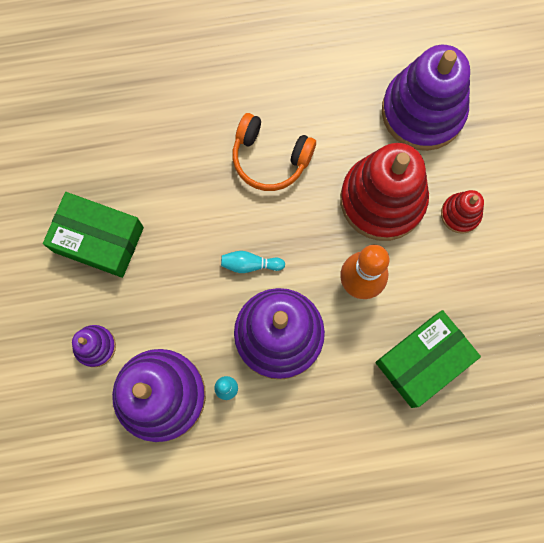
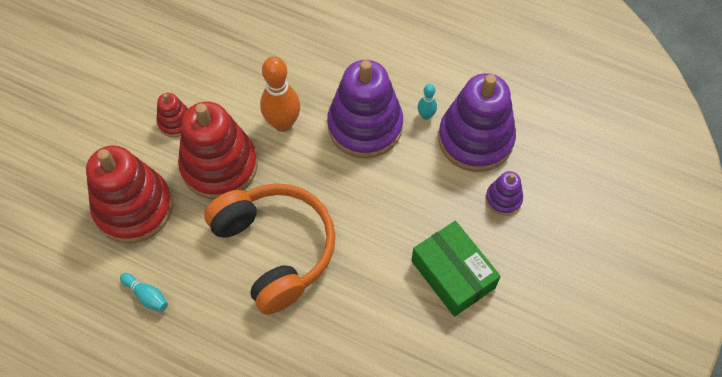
camera: 145 degrees left, 15 degrees down
(250, 264) = (350, 183): turquoise bowling pin -> turquoise bowling pin (147, 295)
(270, 158) = (275, 249): orange headphones -> orange headphones, size x1.67
(423, 111) = (134, 208): purple stacking toy -> red stacking toy
(423, 361) = (282, 53): green box -> none

